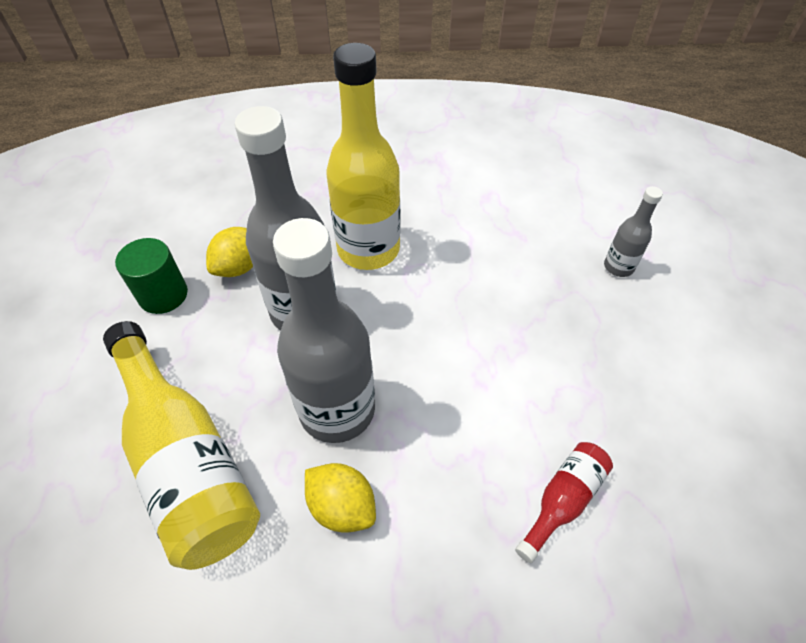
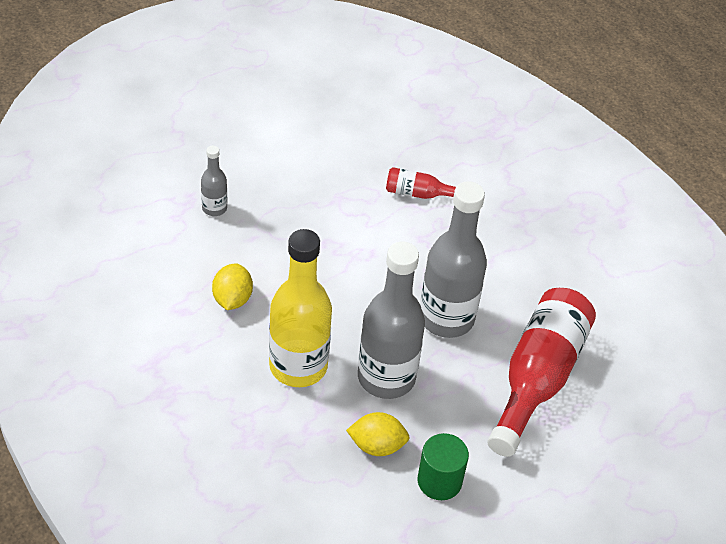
camera: 125 degrees left, 5 degrees down
(186, 460) = (537, 378): yellow bottle -> red bottle
(342, 506) = (500, 287): yellow lemon -> yellow lemon (232, 299)

